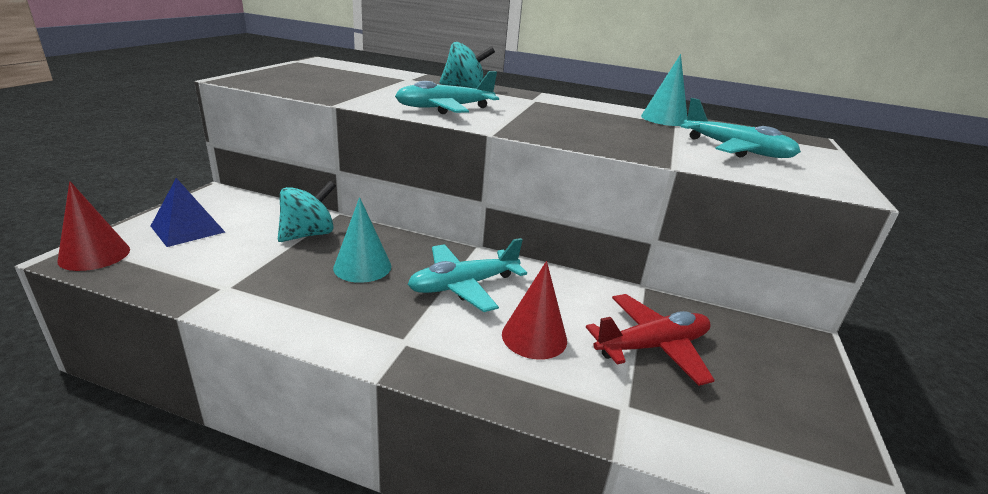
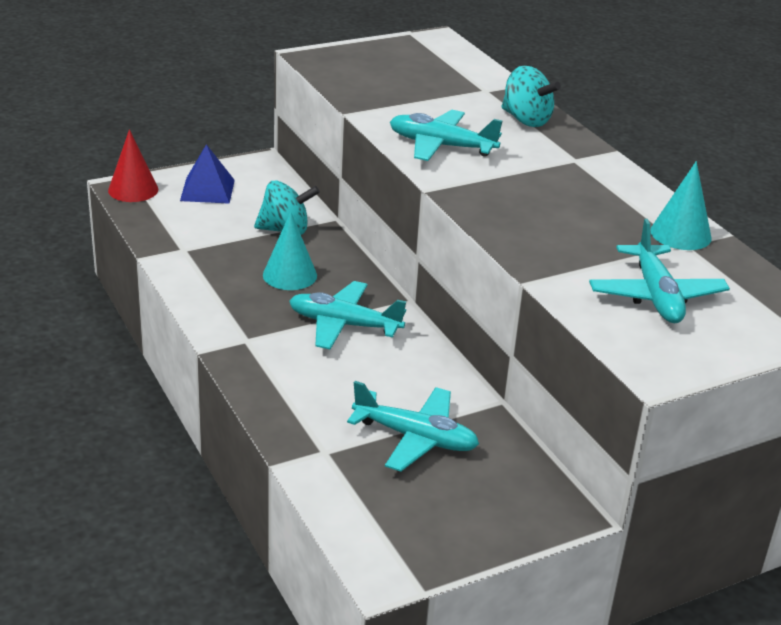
camera: 45 degrees right, 5 degrees up
(534, 337) = (336, 384): red cone -> none
(652, 346) = (415, 438): red plane -> turquoise plane

